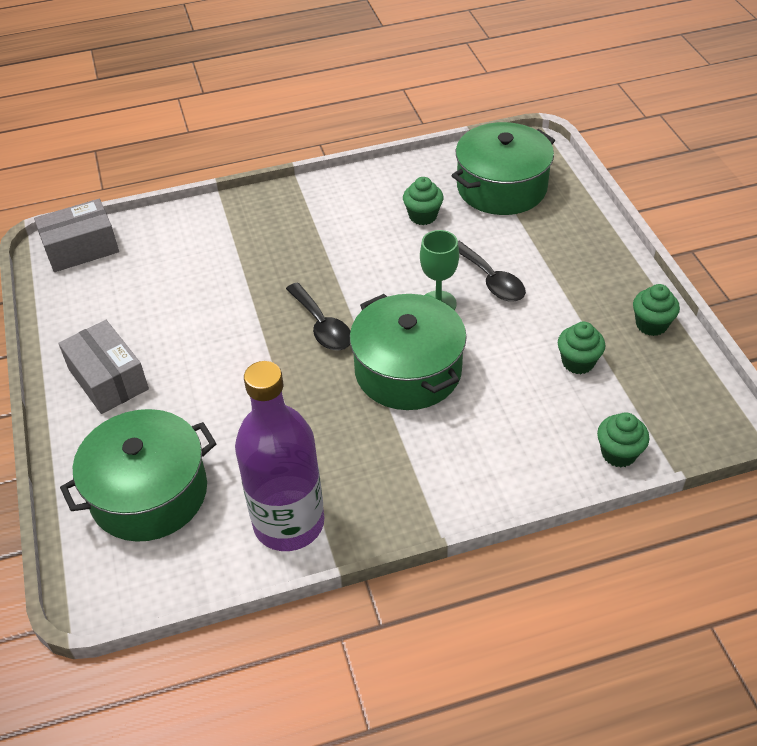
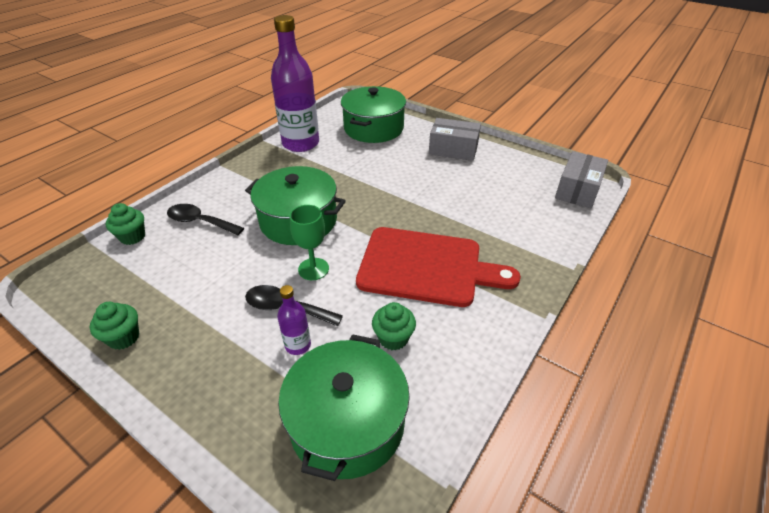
camera: 140 degrees right, 5 degrees down
(322, 326) = (377, 219): black spoon -> black spoon (200, 222)
(333, 253) = (426, 267): none -> red cutting board
(501, 247) = (298, 345): none -> purple bottle
(578, 362) = (180, 278): green cupcake -> none

